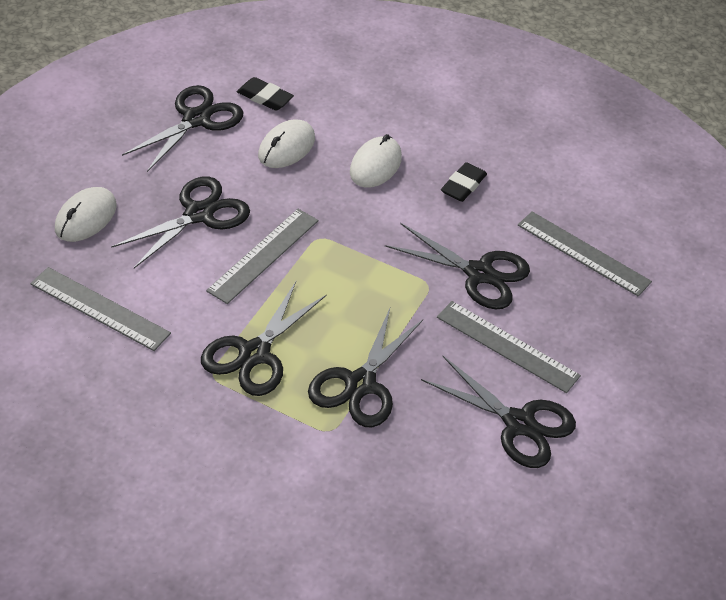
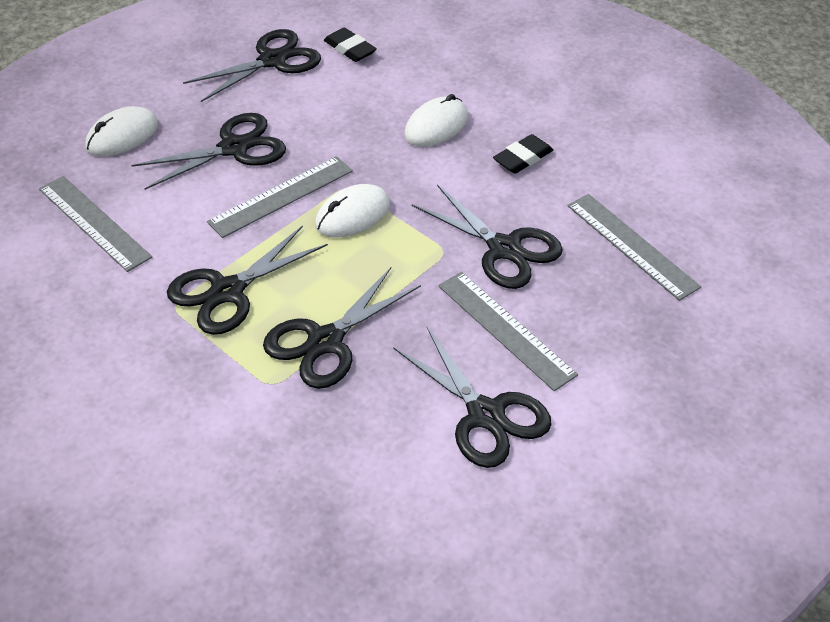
camera: 20 degrees right, 0 degrees up
(286, 147) = (351, 97): white mouse -> white mouse (352, 215)

